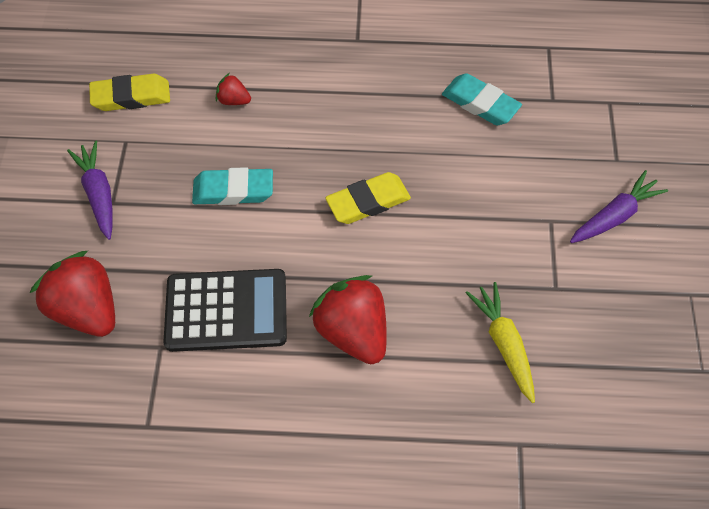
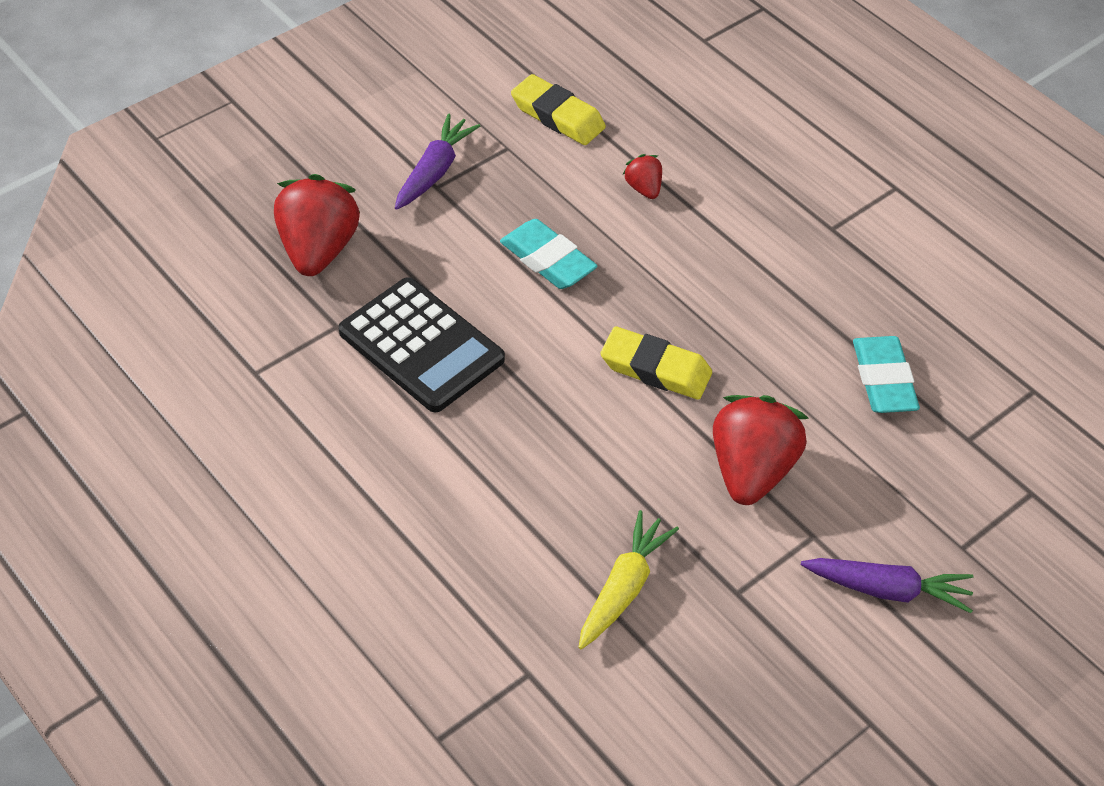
camera: 45 degrees right, 10 degrees down
(353, 331) = (503, 455): red strawberry -> red strawberry (751, 470)

